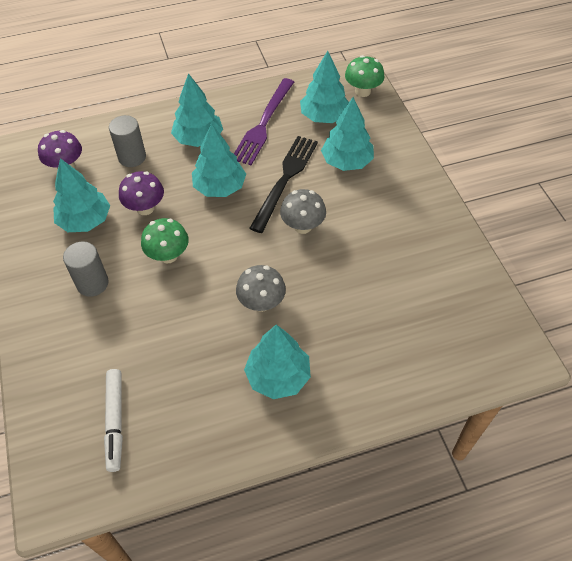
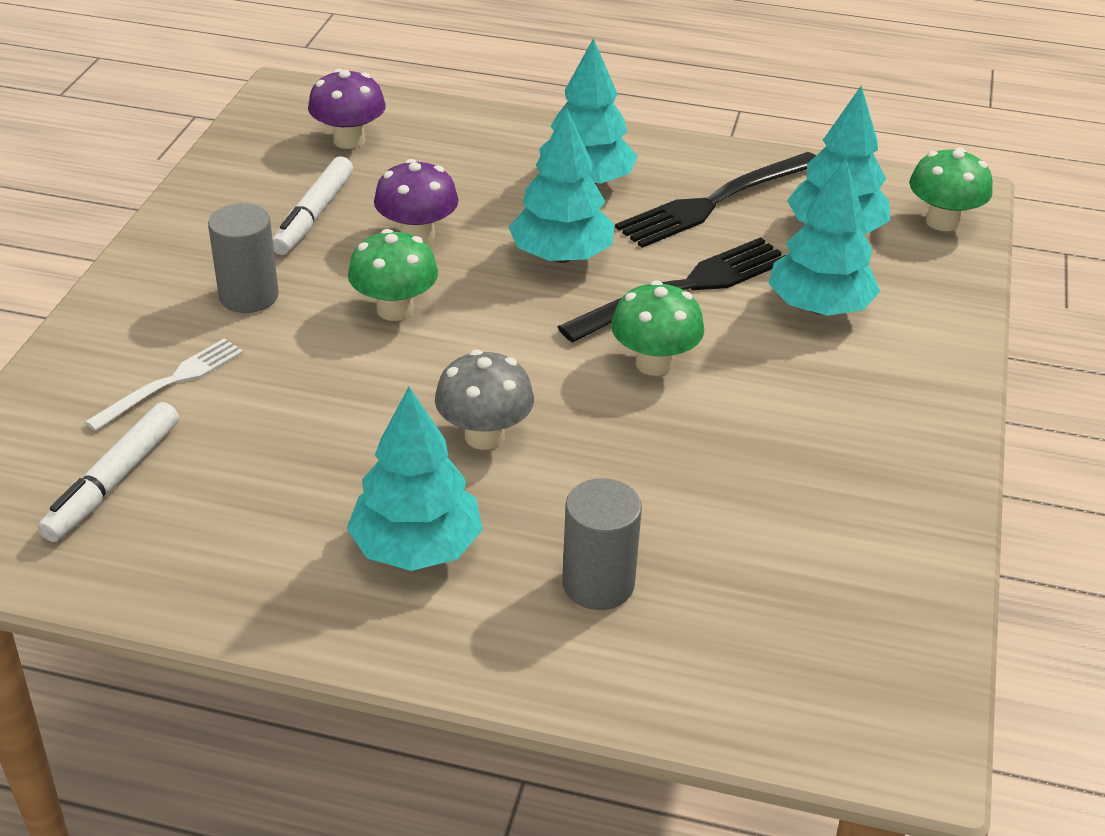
camera: 30 degrees right, 15 degrees down
(85, 220) = (313, 216): turquoise tree -> white marker
(96, 352) = (171, 382): none -> white fork
(132, 157) = (458, 165): grey cylinder -> grey cylinder (598, 584)
(263, 123) = (716, 201): purple fork -> black fork
(302, 226) = (654, 363): grey mushroom -> green mushroom

